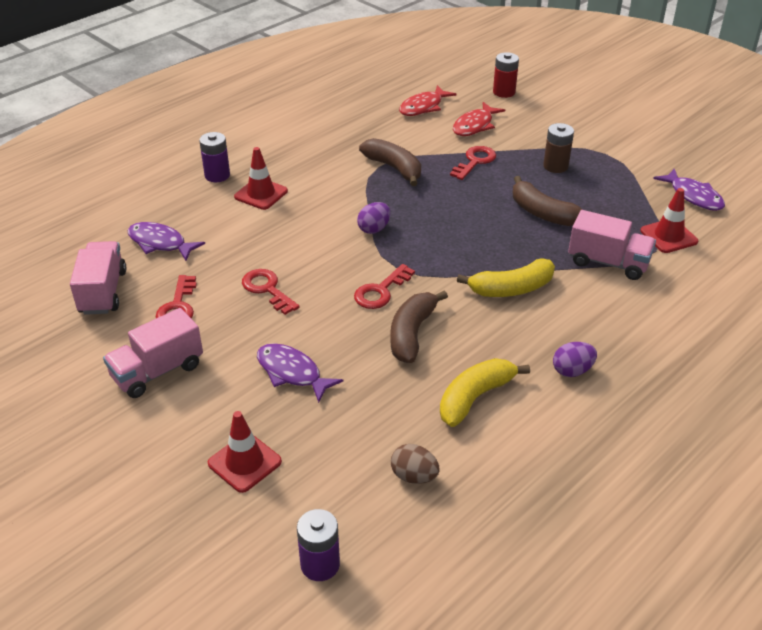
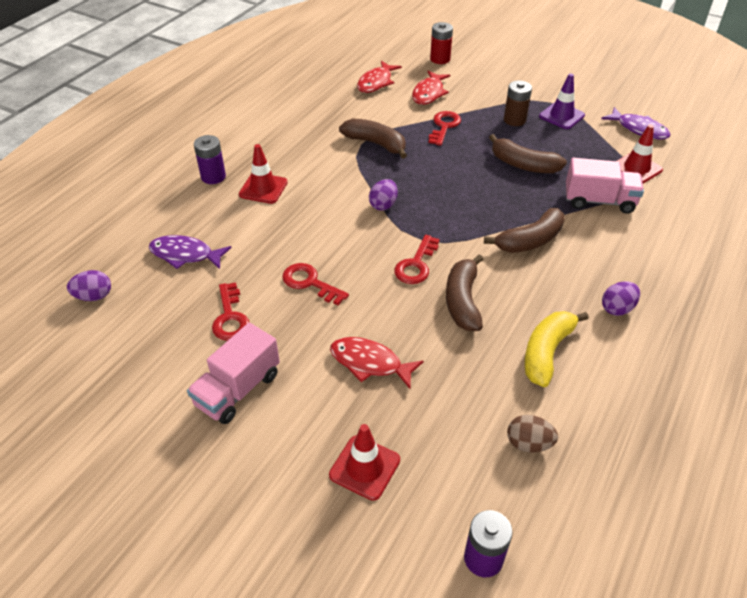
camera: 15 degrees left, 5 degrees up
(62, 266) = (94, 296): none -> purple egg
(103, 292) = (147, 316): pink truck -> none
(292, 373) = (370, 363): purple fish -> red fish
(511, 288) = (530, 240): yellow banana -> brown banana
(611, 169) = (561, 116): none -> purple traffic cone

